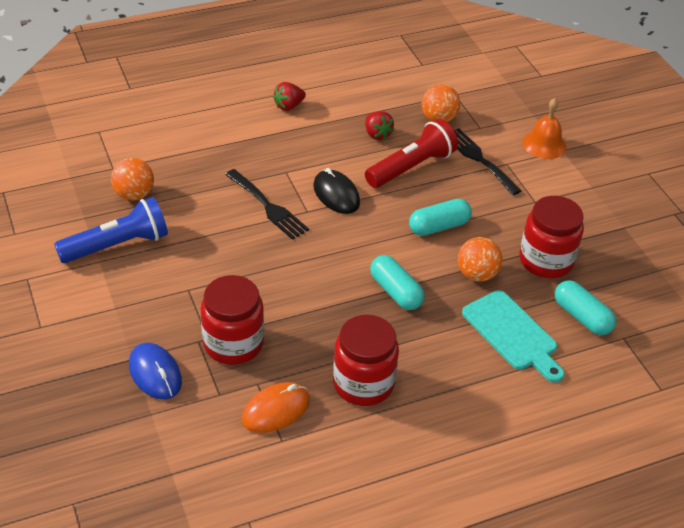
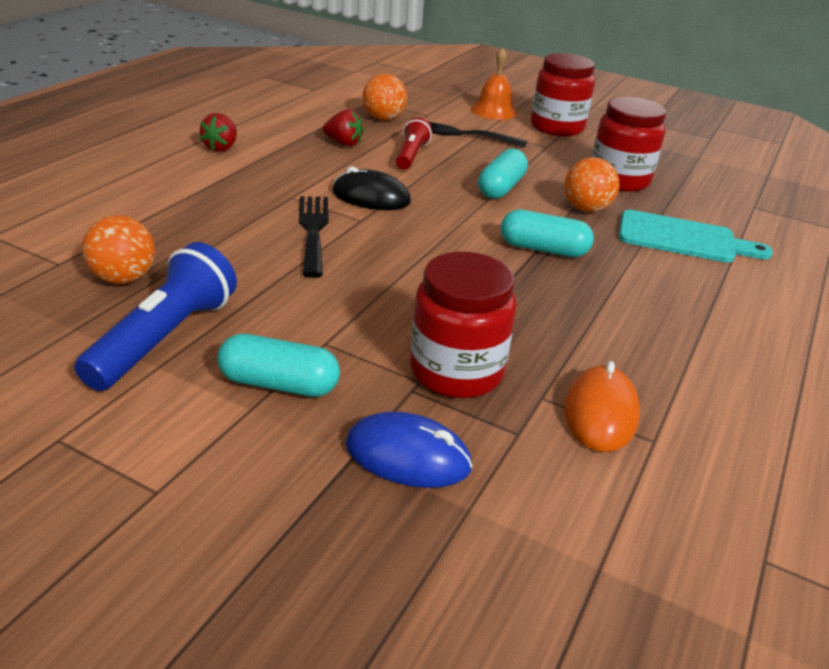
camera: 40 degrees left, 10 degrees down
(268, 206) = (313, 231): black fork -> black fork turned 105 degrees counterclockwise
(363, 383) = (638, 339): red jar -> red jar (557, 127)
(412, 167) = (411, 156): red flashlight -> red flashlight, size x0.62
(582, 317) = (706, 205): turquoise capsule -> turquoise capsule (279, 384)

